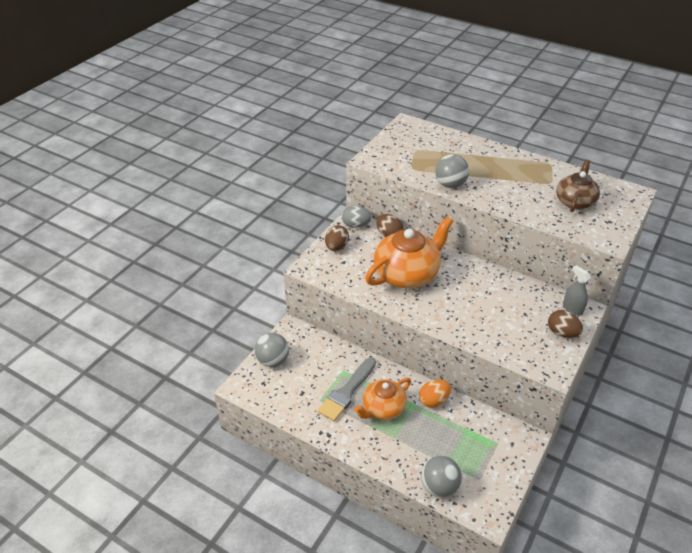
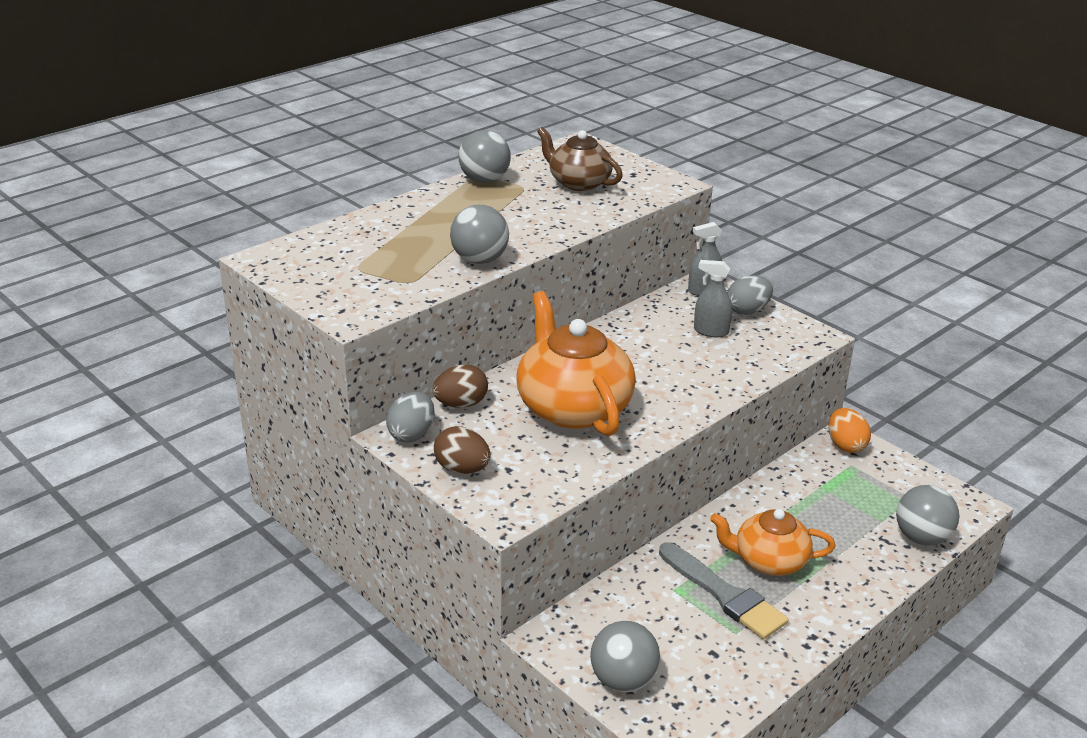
camera: 75 degrees left, 10 degrees down
(383, 408) = (769, 561): orange teapot -> orange teapot turned 120 degrees clockwise
(433, 401) = (764, 504): orange egg -> orange egg (845, 445)
(523, 318) = (711, 331): none -> grey spray bottle
(546, 167) = (484, 180): none -> grey ball
(562, 333) = (747, 311): brown egg -> grey egg

